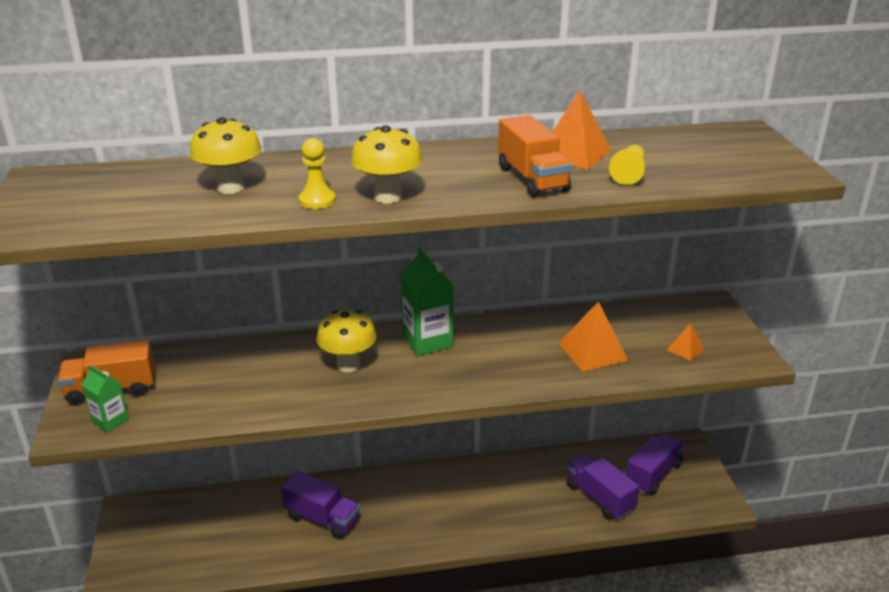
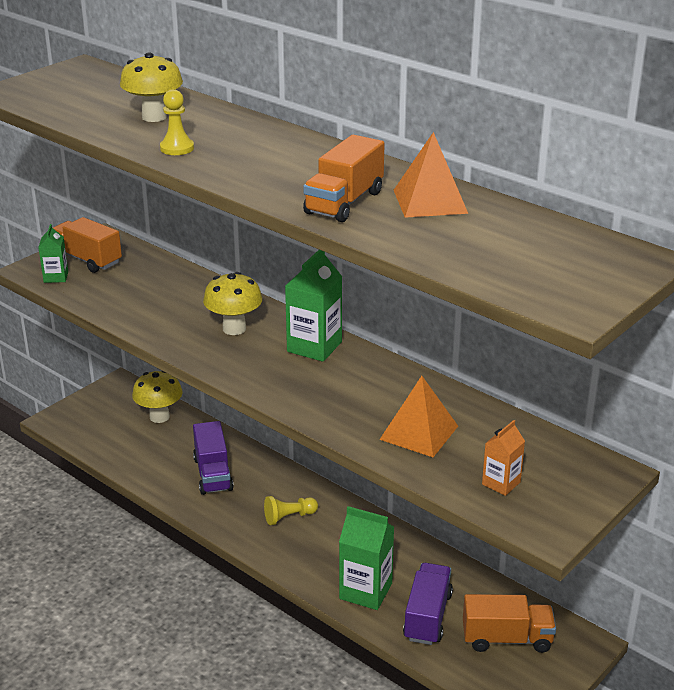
camera: 50 degrees right, 0 degrees up
(388, 197) = (221, 166): yellow mushroom -> yellow mushroom (159, 417)
(545, 512) = (365, 591): none -> green carton
(629, 174) = (425, 236): yellow pawn -> yellow pawn (289, 517)
(653, 474) = (506, 639): purple truck -> orange truck
(685, 349) = (501, 483): orange pyramid -> orange carton

